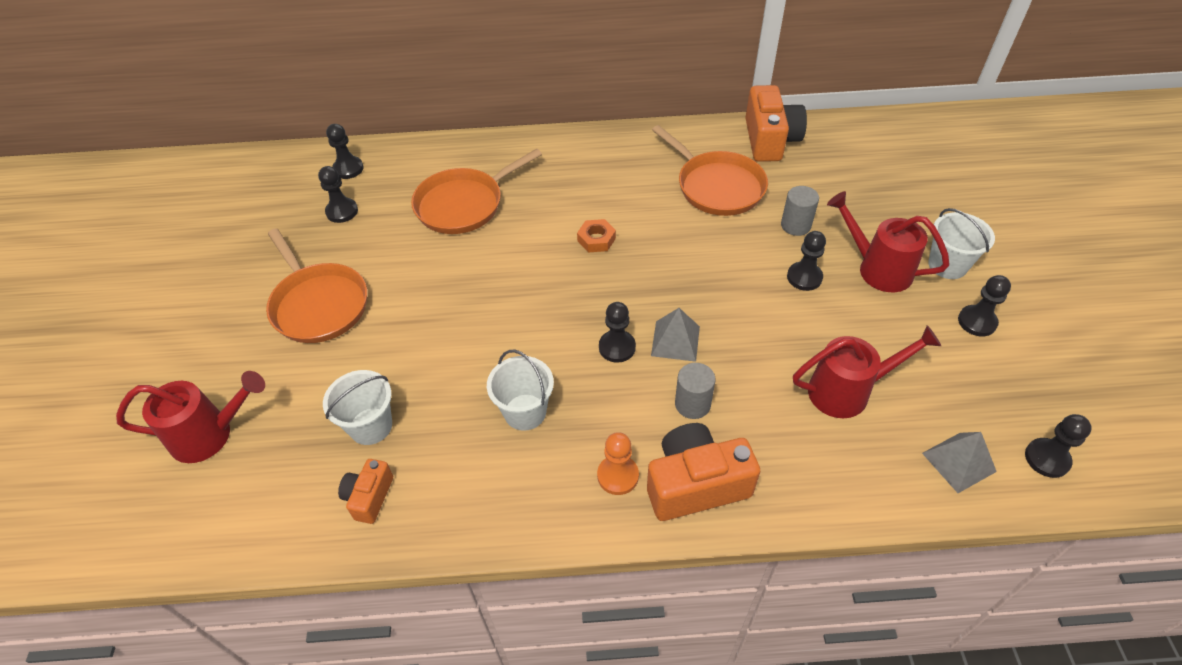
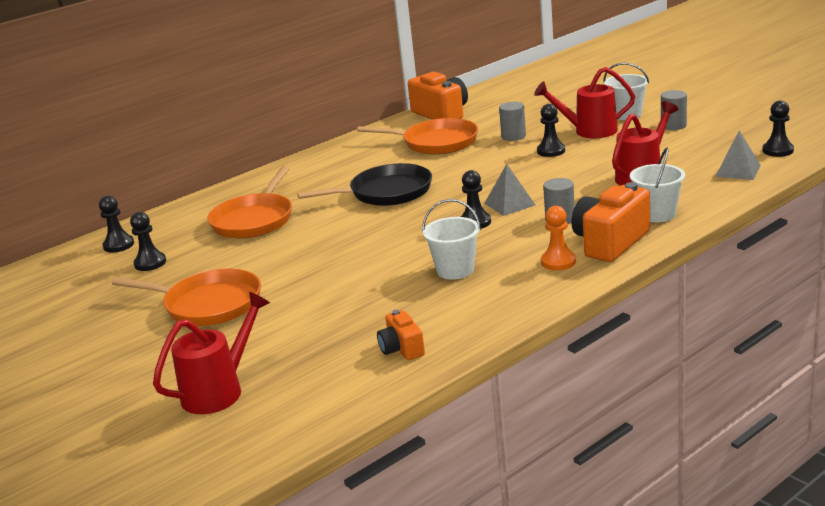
camera: 35 degrees left, 25 degrees down
(371, 426) = (350, 326): white bucket -> white bucket (657, 214)
(596, 239) = (386, 192): orange nut -> black pan
(977, 322) = (673, 126): black pawn -> grey cylinder

